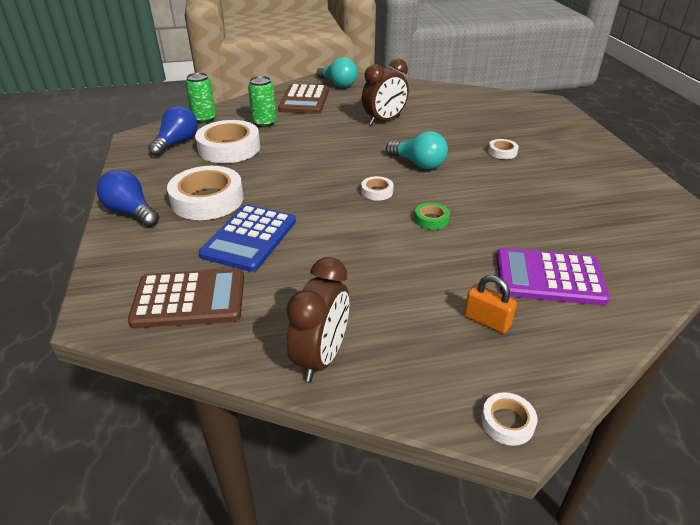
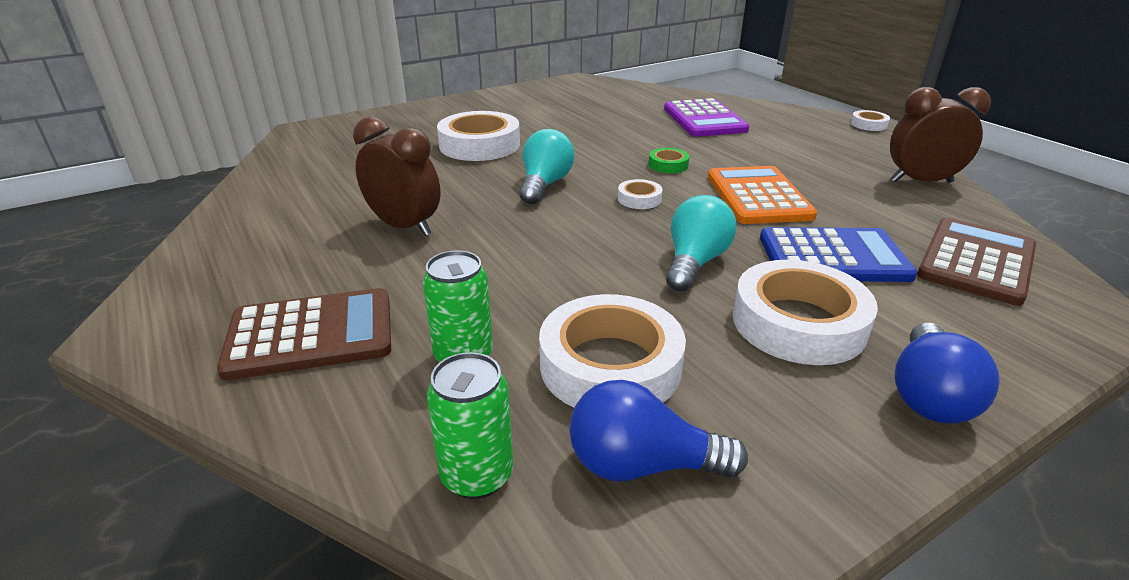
camera: 110 degrees left, 5 degrees down
(189, 299) = (976, 261): brown calculator -> brown calculator turned 60 degrees clockwise
(338, 84) = (199, 310): turquoise light bulb -> turquoise light bulb (695, 262)
(351, 242) = (758, 196): none -> orange calculator
(487, 320) = (786, 134): orange padlock -> none
(502, 152) = (479, 145): white tape -> white tape, size x2.18

